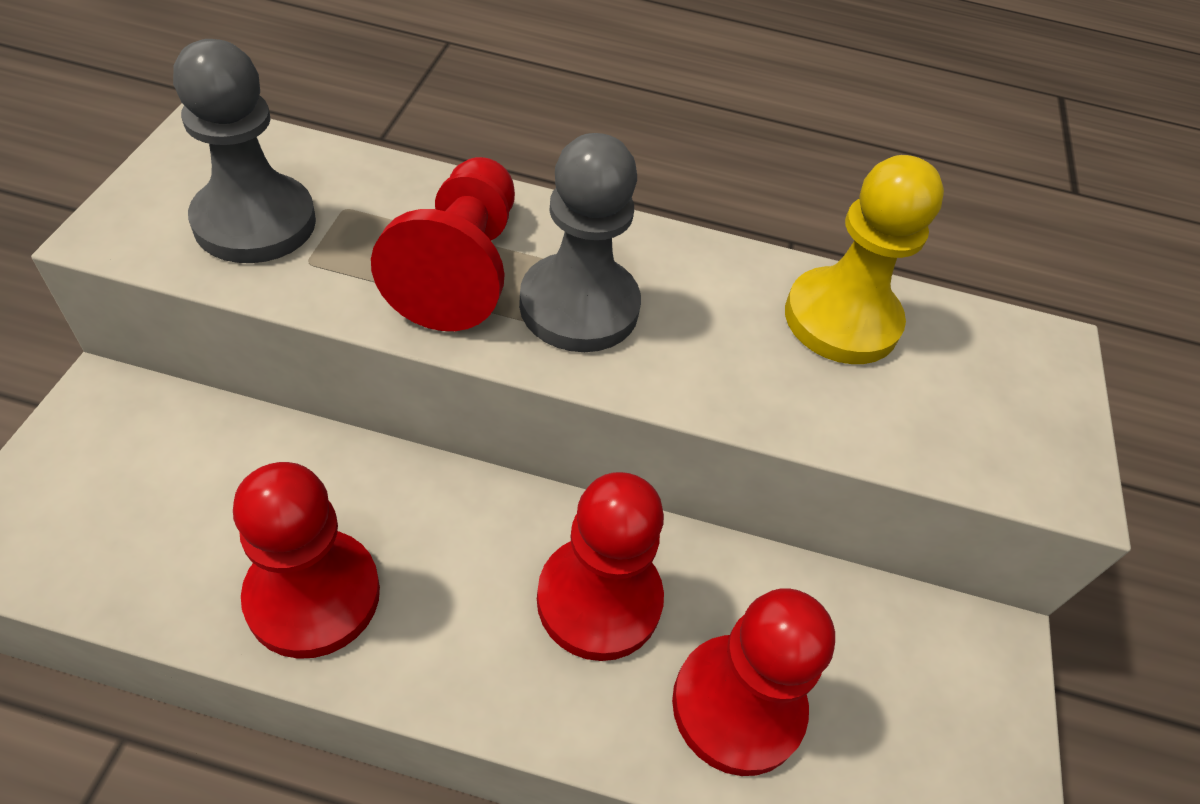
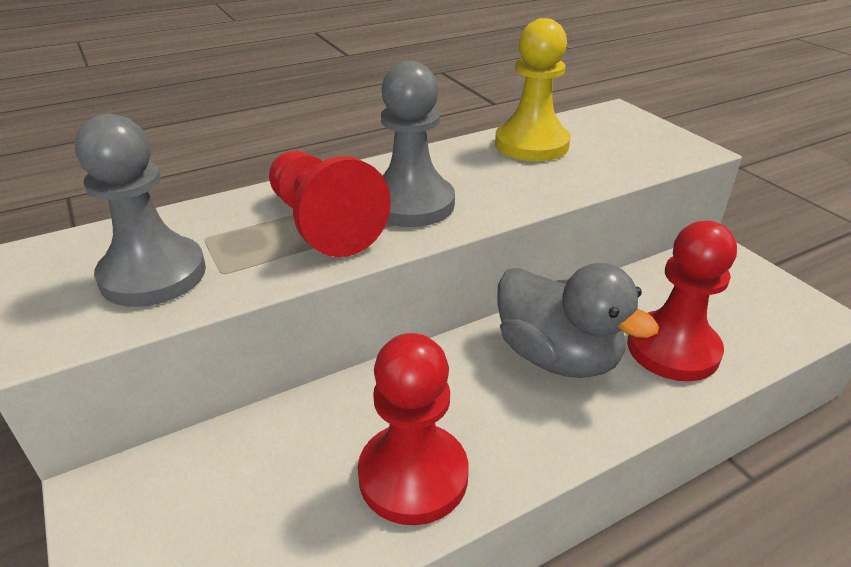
camera: 35 degrees left, 15 degrees down
(599, 600) = (557, 356): red pawn -> grey duck

